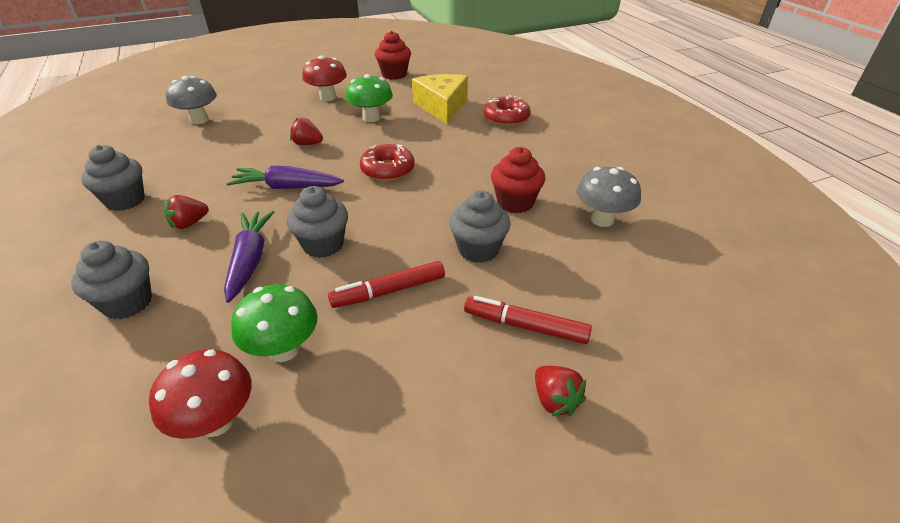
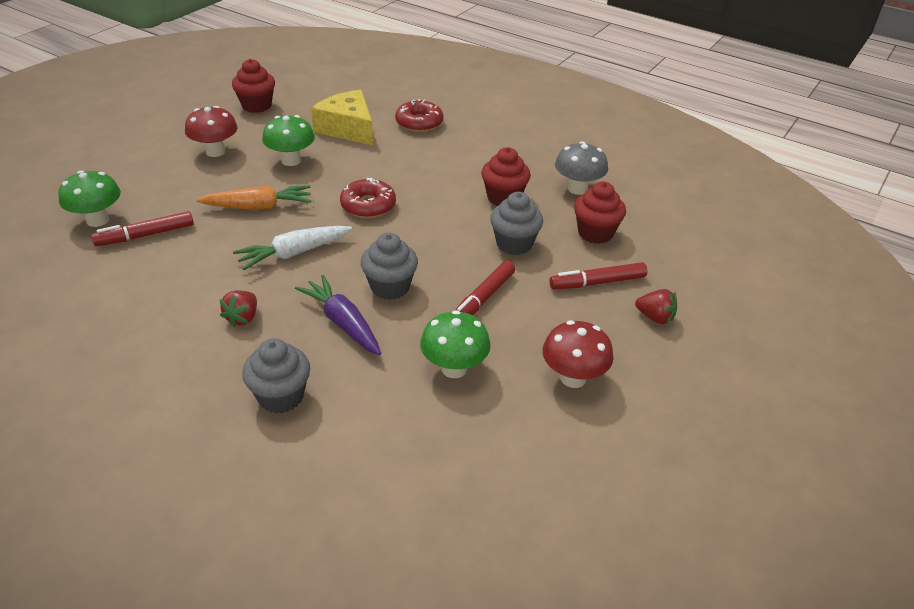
camera: 35 degrees left, 0 degrees up
(125, 200) = (141, 324): grey cupcake -> none
(199, 120) = (97, 220): grey mushroom -> green mushroom
(212, 139) = (145, 235): none -> red marker
(216, 421) = (463, 429): red mushroom -> red mushroom (573, 378)
(287, 187) = (294, 253): purple carrot -> white carrot
(307, 144) = (259, 207): red strawberry -> orange carrot
(577, 271) = (595, 233): none -> red cupcake

